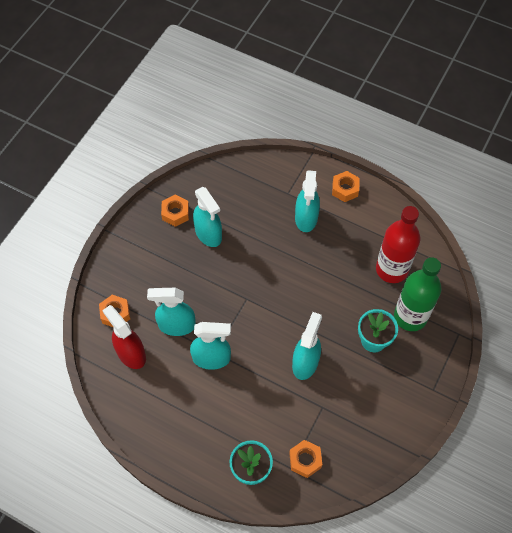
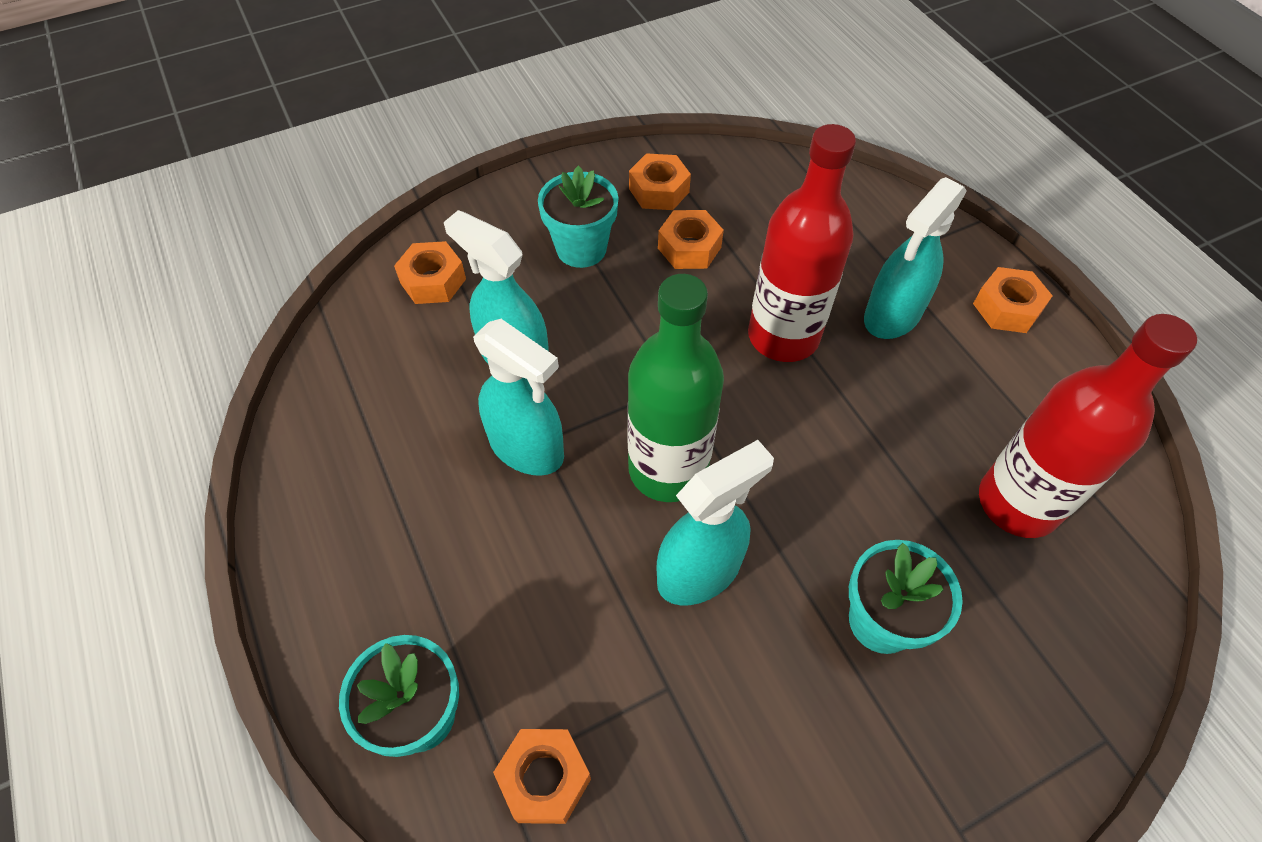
camera: 35 degrees right, 5 degrees down
(131, 353) = (400, 355): red spray bottle -> none
(165, 261) = (581, 249): none -> turquoise flower pot
(208, 234) = (689, 248): turquoise spray bottle -> orange nut
(272, 252) = (783, 336): none -> red bottle
(410, 316) = (1003, 624): green bottle -> green bottle (668, 469)

